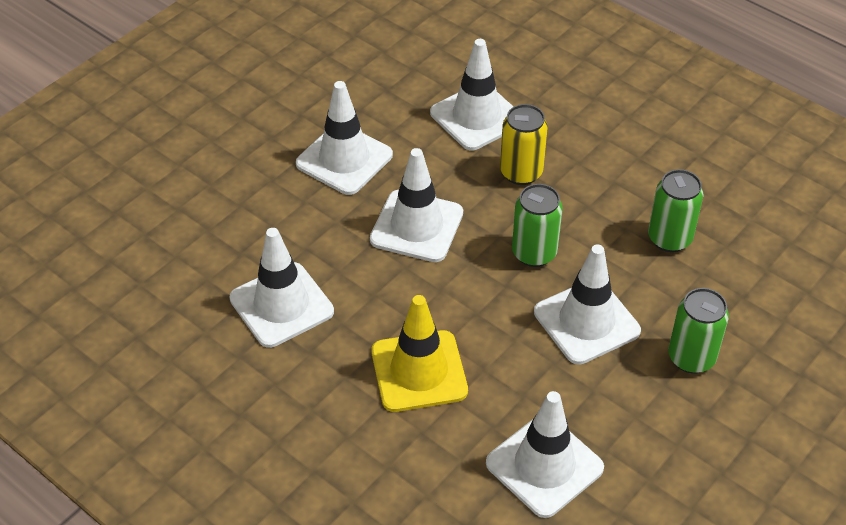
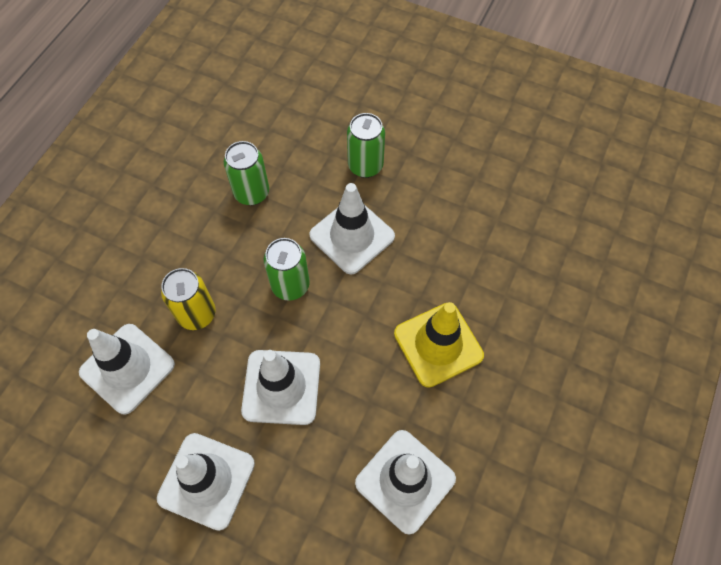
camera: 105 degrees left, 15 degrees up
(544, 465) = (490, 241): white traffic cone -> none

